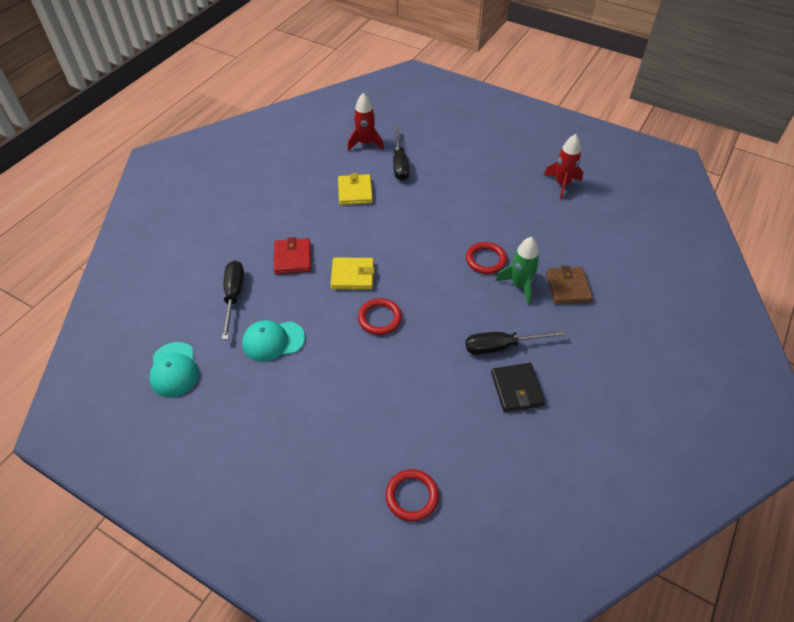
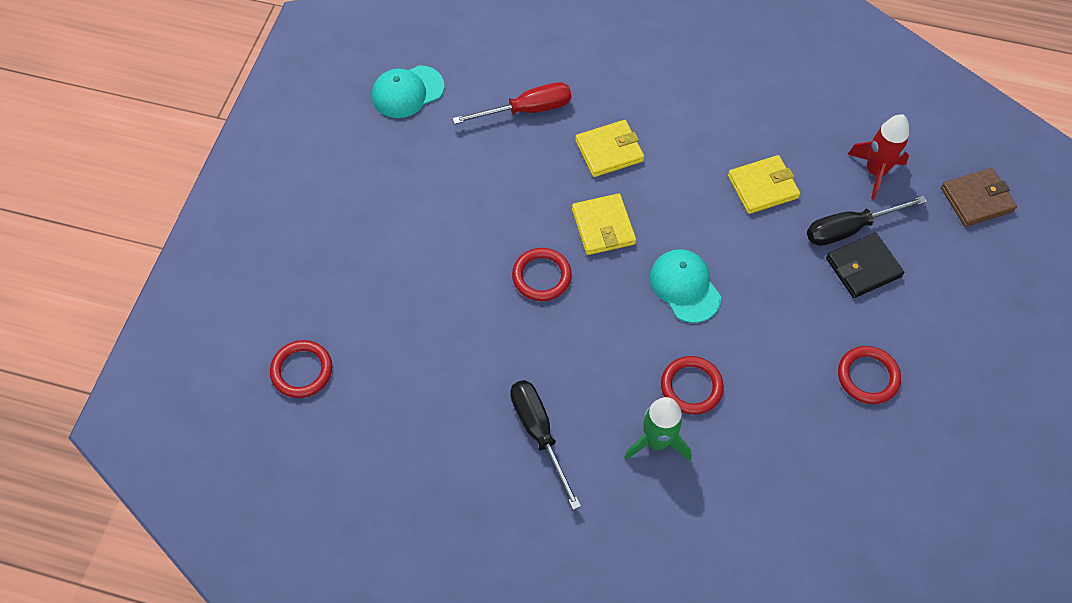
camera: 75 degrees right, 10 degrees up
(234, 296) = (527, 110): black screwdriver -> red screwdriver
(273, 341) = (473, 172): turquoise cap -> turquoise cap (685, 287)
(292, 258) = (609, 151): red wallet -> yellow wallet
(498, 183) = (868, 376): none -> red ring
(517, 389) = (475, 463): black wallet -> black wallet (863, 267)
(562, 184) = (908, 477): red rocket -> none
(568, 287) = (676, 511): brown wallet -> brown wallet (976, 199)

